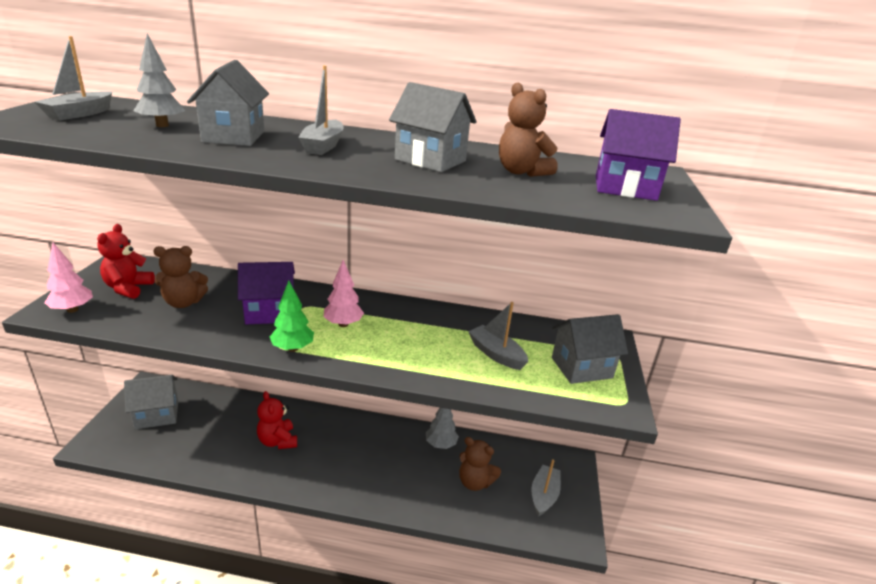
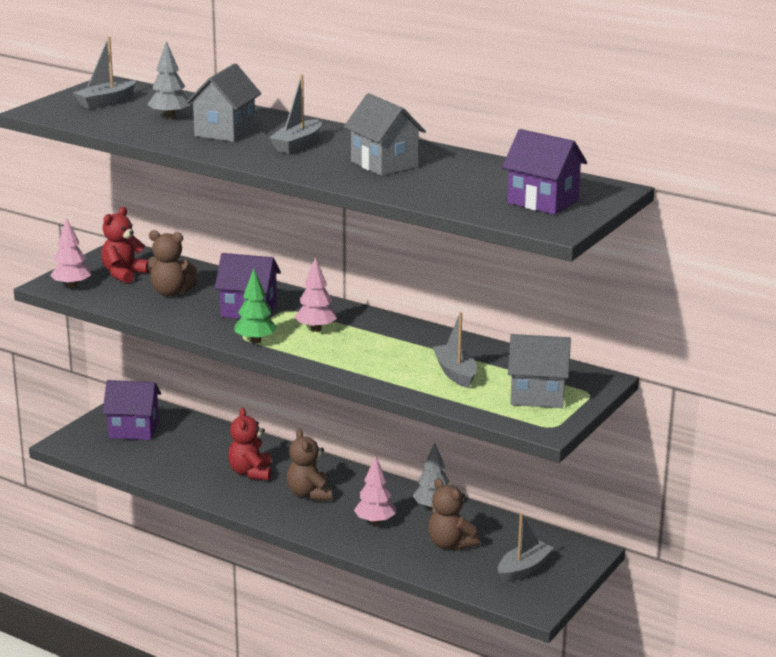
camera: 25 degrees right, 5 degrees down
(157, 415) = (134, 430): grey house -> purple house
(404, 472) = (375, 522): none -> pink tree
(521, 172) = (459, 180): brown teddy bear -> brown teddy bear (309, 494)

